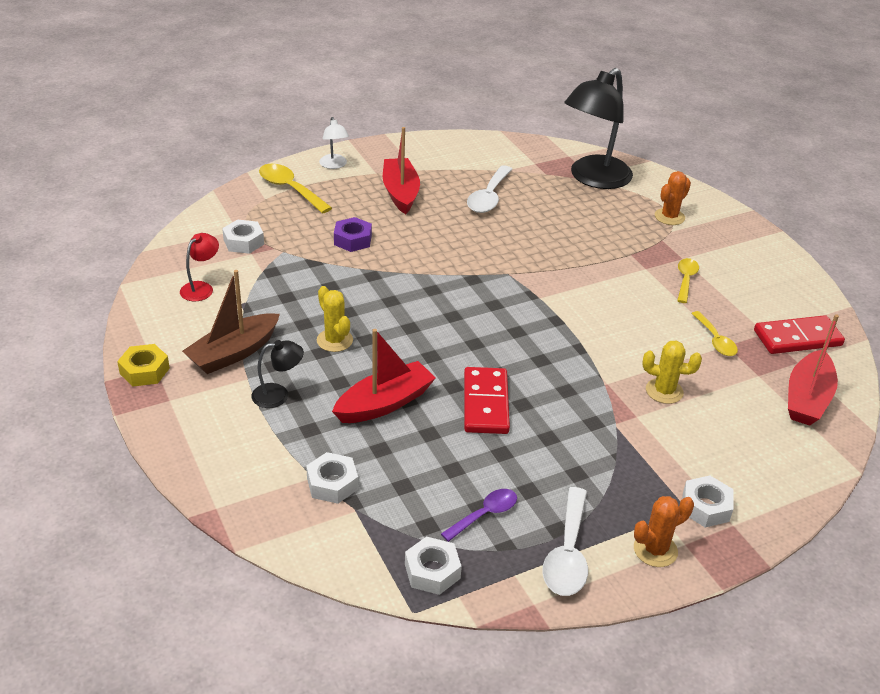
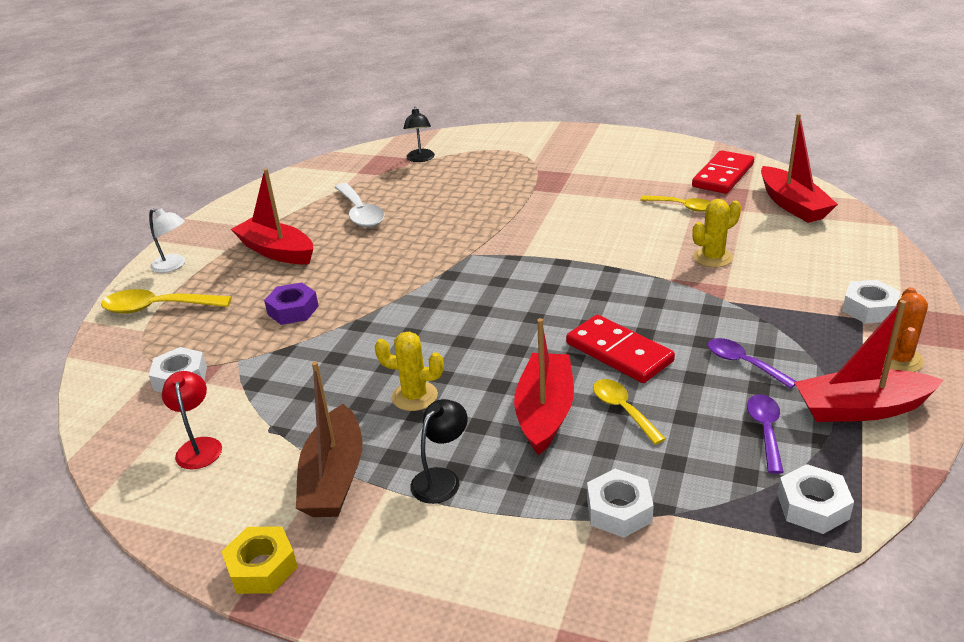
camera: 40 degrees left, 5 degrees down
(548, 470) = (743, 363): none -> purple spoon
(567, 553) = (861, 408): white spoon -> red boat
(593, 179) = (420, 159): black lamp -> black lamp, size x0.44
(669, 217) = (517, 153): orange cactus -> none
(685, 280) = (597, 183): yellow spoon -> yellow spoon (623, 410)

